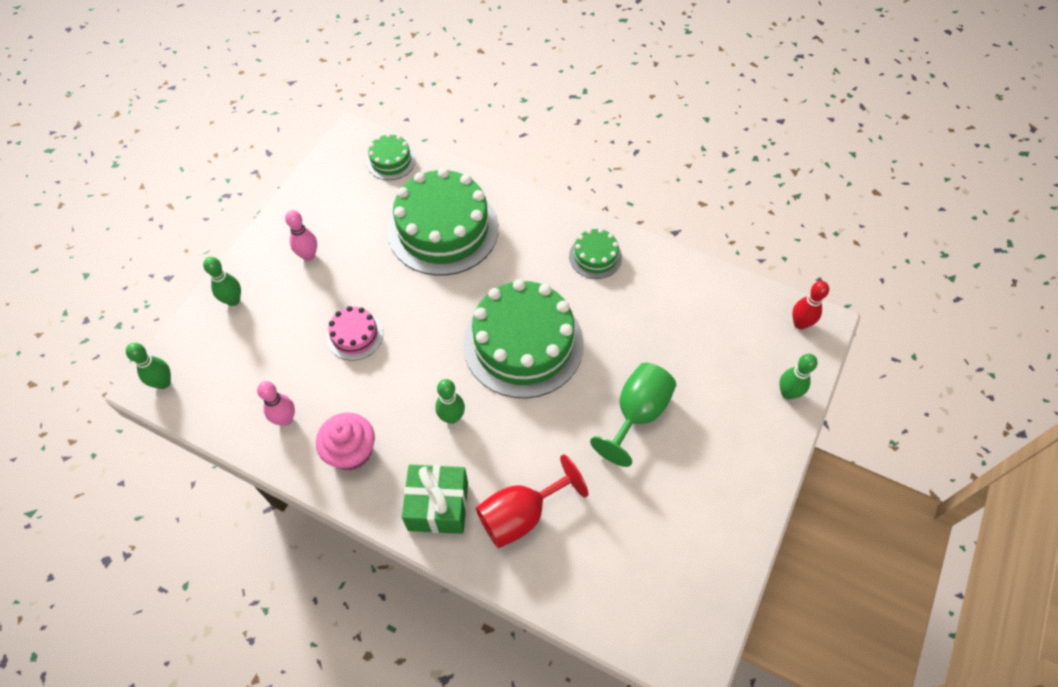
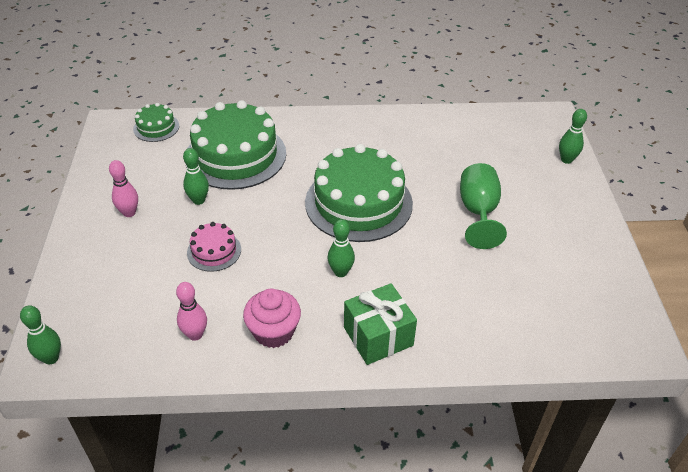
camera: 30 degrees left, 15 degrees down
(233, 300) = (79, 270): green bowling pin -> green bowling pin (198, 200)
(521, 515) = (448, 312): red goblet -> none
(595, 256) = (369, 131): green cake -> none
(800, 323) = (540, 119): red bowling pin -> none

